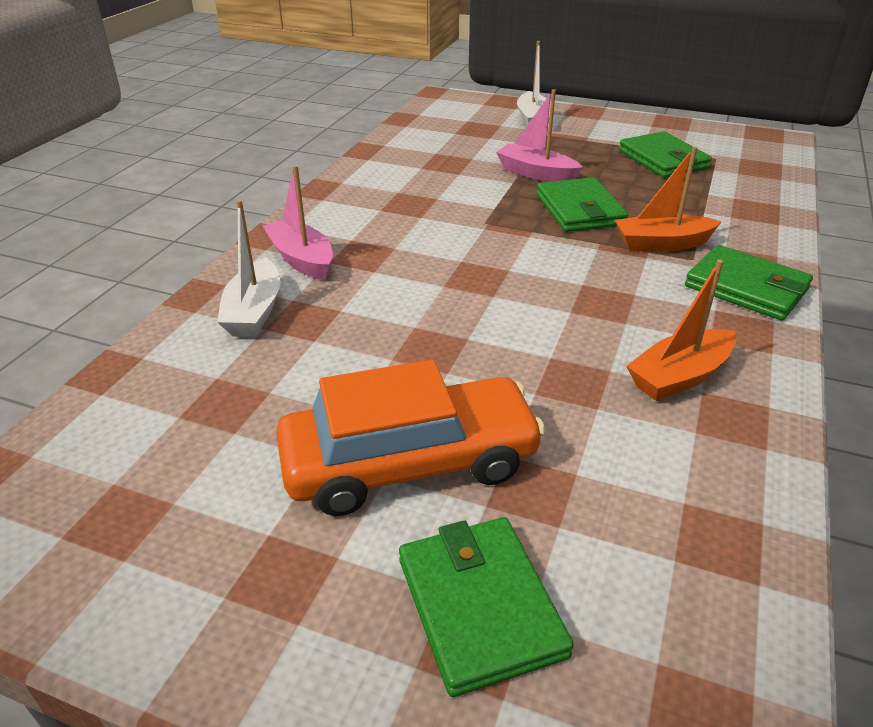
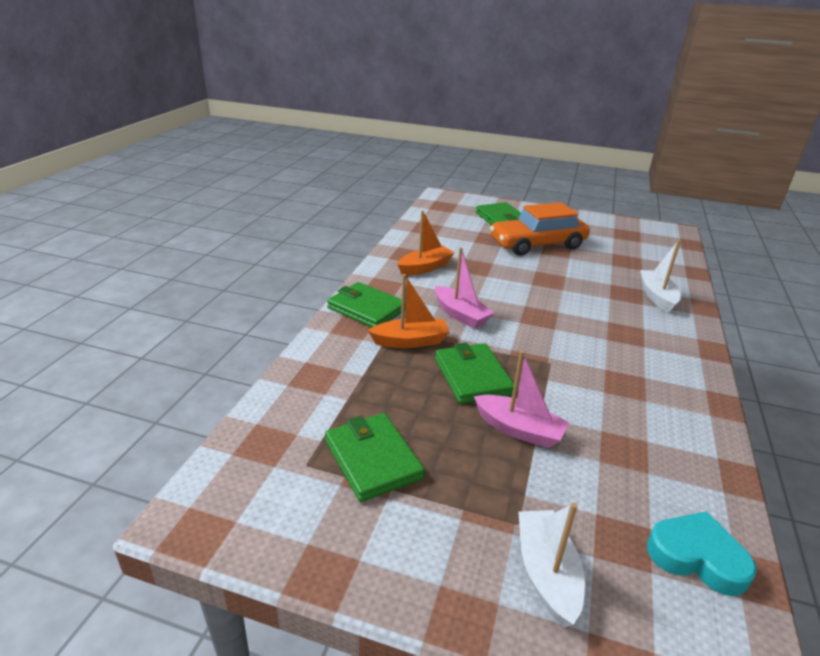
camera: 175 degrees right, 5 degrees down
(302, 259) = (663, 329): pink boat -> pink boat (460, 315)
(433, 124) = (697, 557): none -> turquoise heart

